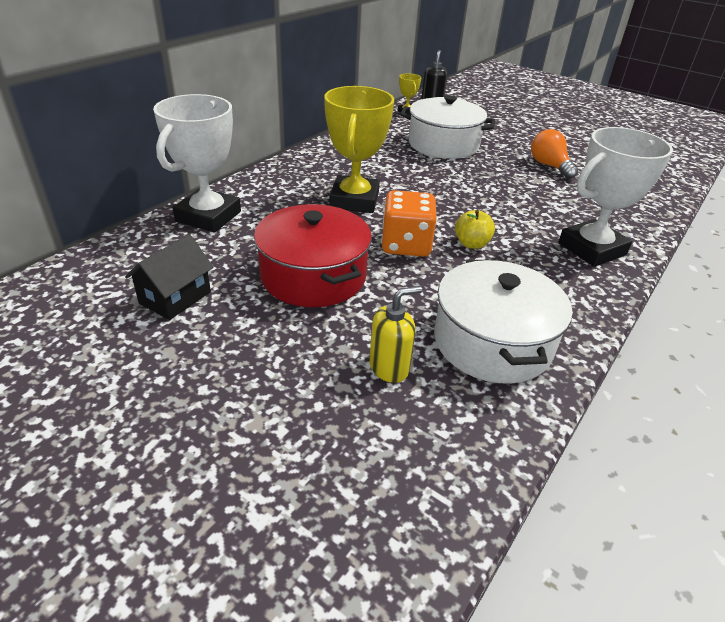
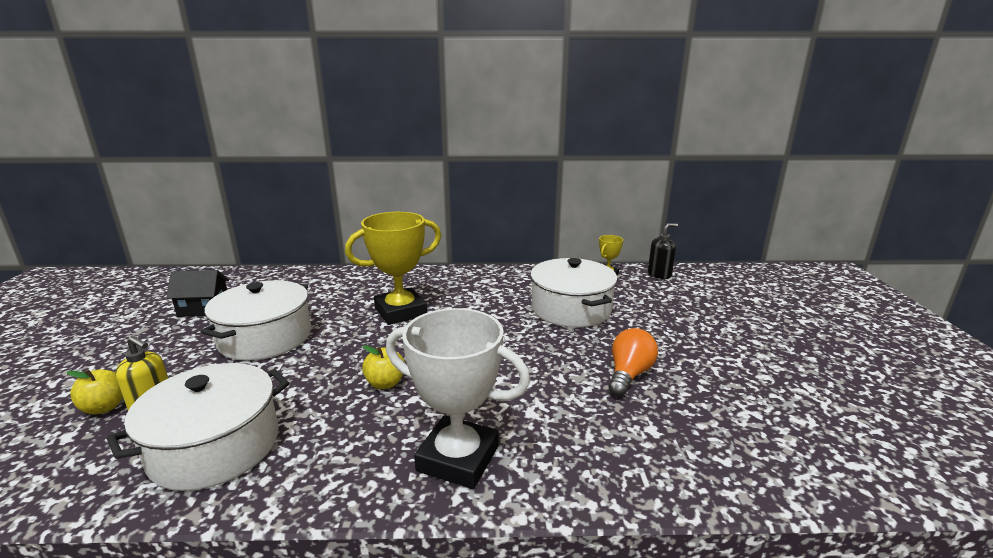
camera: 55 degrees right, 15 degrees down
(208, 216) = (315, 280): white trophy -> none
(313, 276) = (265, 337): red pot -> white pot
(352, 400) = (104, 407): none -> yellow apple
(406, 245) = (349, 355): orange dice -> none

